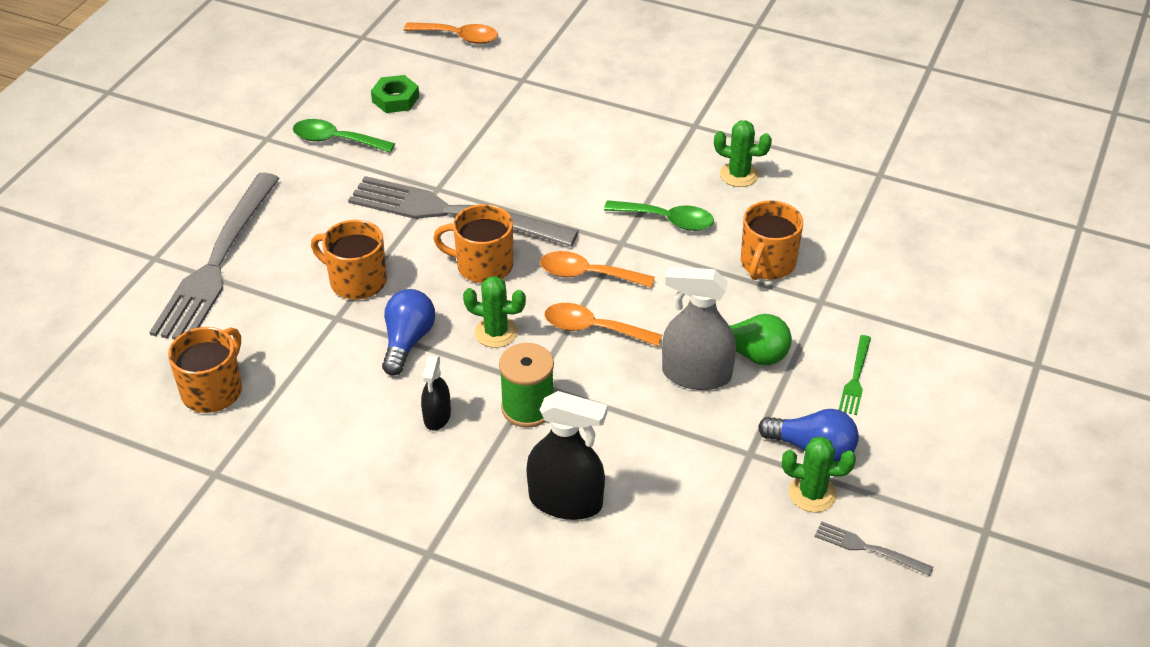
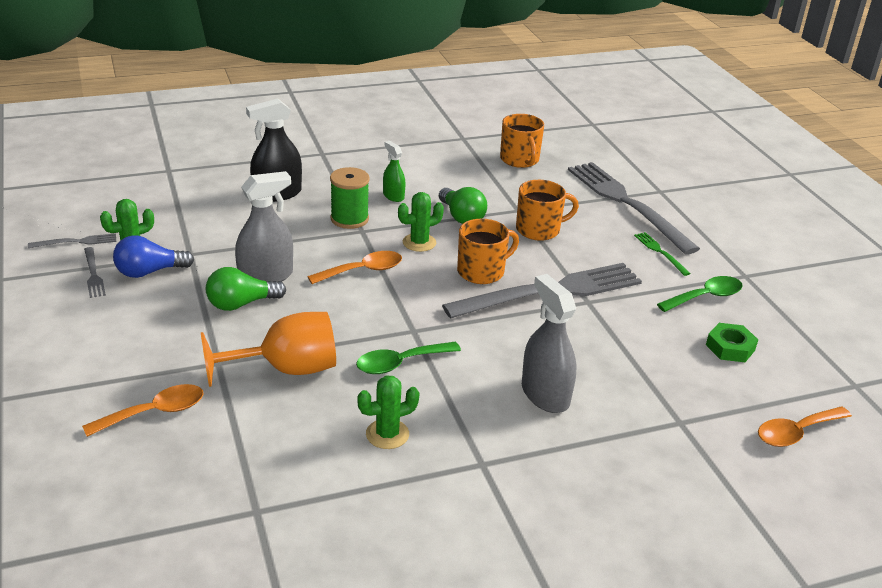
camera: 135 degrees right, 10 degrees down
(407, 341) = (461, 217): blue light bulb -> green light bulb
(437, 416) = (393, 196): black spray bottle -> green spray bottle
(587, 141) = (545, 394): none -> grey spray bottle
(587, 274) = (408, 298): orange spoon -> orange spoon (155, 412)
(767, 264) = (286, 369): orange mug -> orange goblet
(855, 377) = (149, 323): green fork -> green fork (660, 252)
(876, 479) = (93, 274): none -> grey fork

